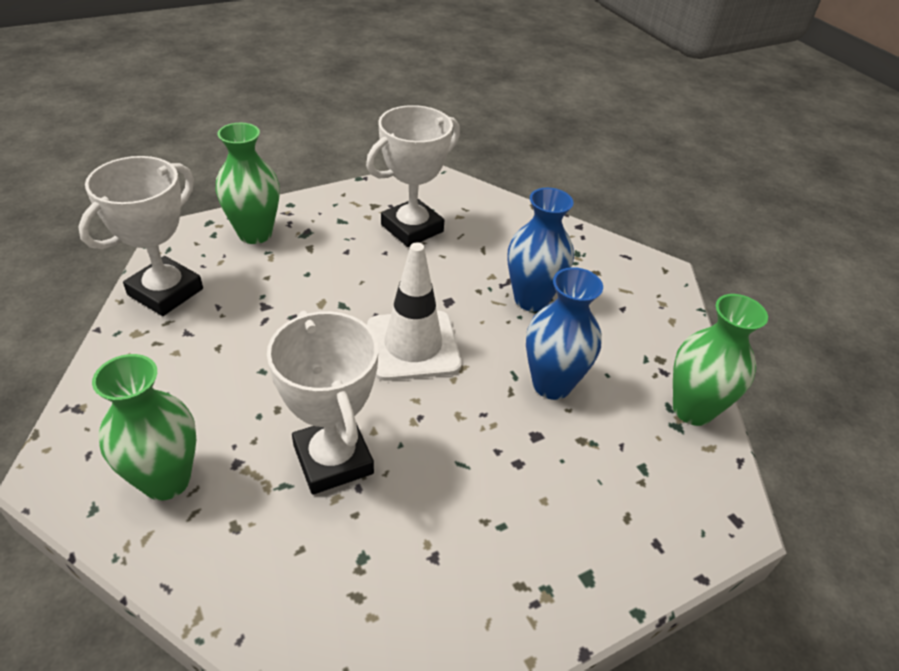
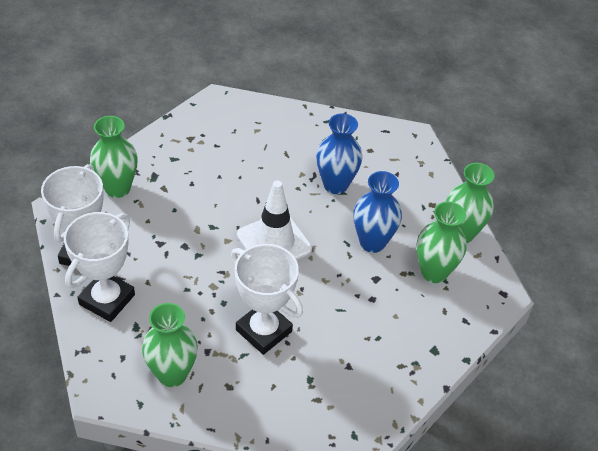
camera: 20 degrees left, 5 degrees up
(412, 228) = (228, 150): white trophy -> white trophy (107, 299)
(630, 453) = (434, 272): none -> green vase

